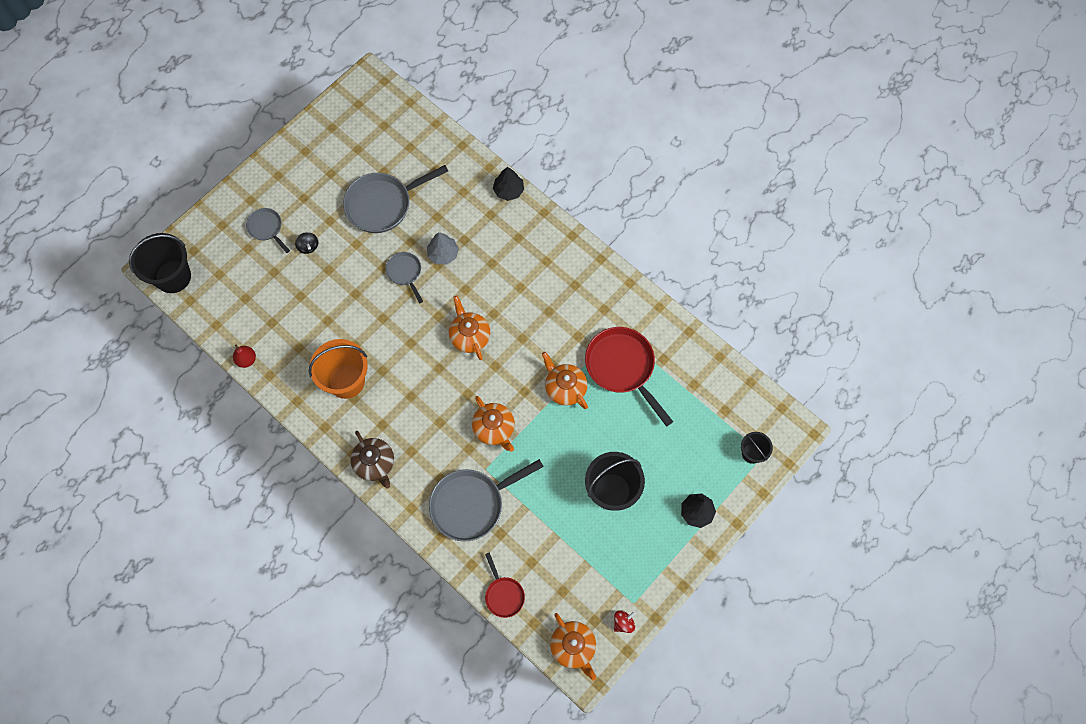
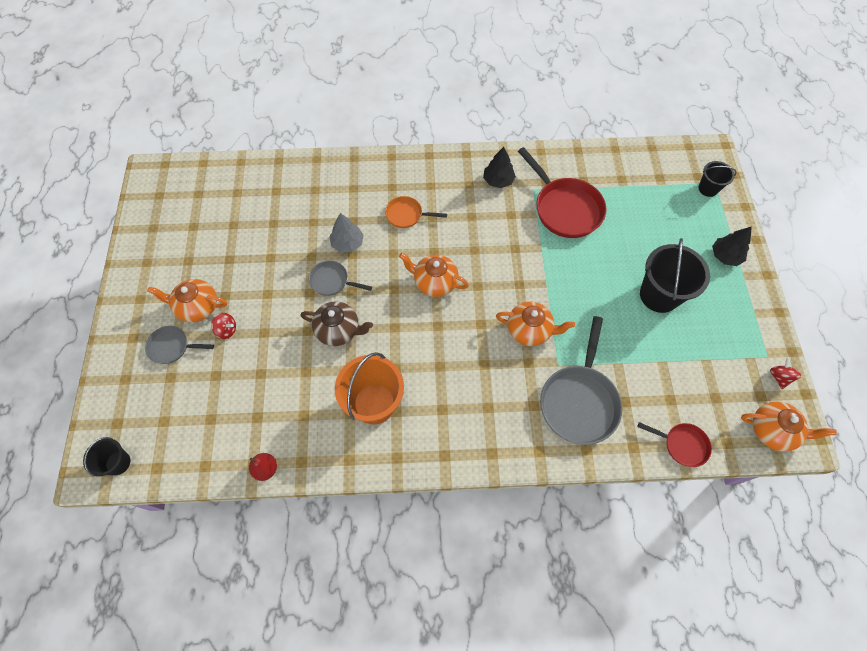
camera: 45 degrees left, 5 degrees down
(173, 276) = (118, 463): black bucket -> black bucket, size x0.55
(308, 246) = (227, 330): black spinning top -> red spinning top
(375, 464) = (471, 445): brown teapot -> brown teapot (338, 330)
(382, 204) = (258, 248): grey pan -> none
(505, 269) = (406, 215): none -> orange pan
(508, 190) = (349, 163): black tree -> black tree (498, 180)
(565, 388) = (544, 256): orange teapot -> orange teapot (197, 307)
(622, 367) = (565, 208): red pan -> red pan turned 135 degrees counterclockwise

